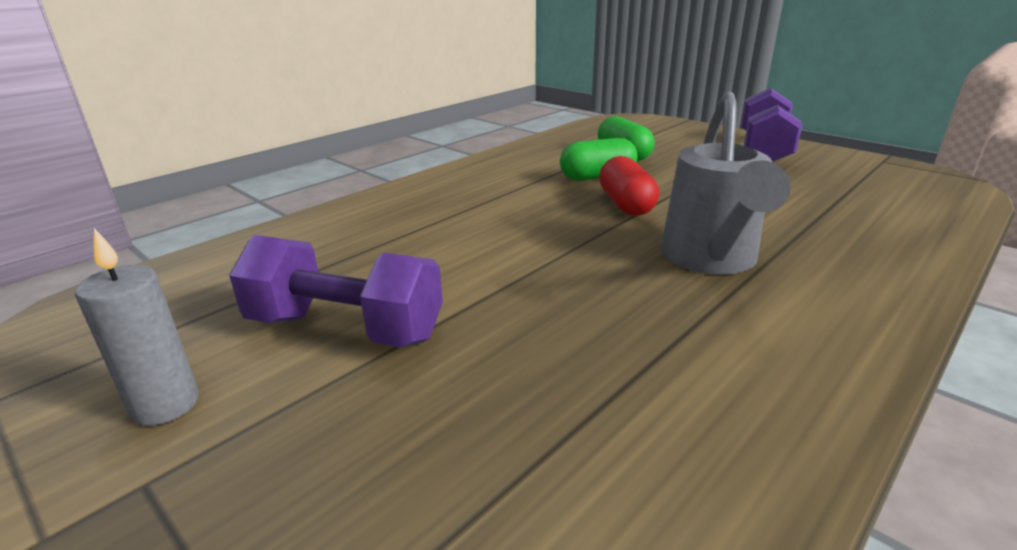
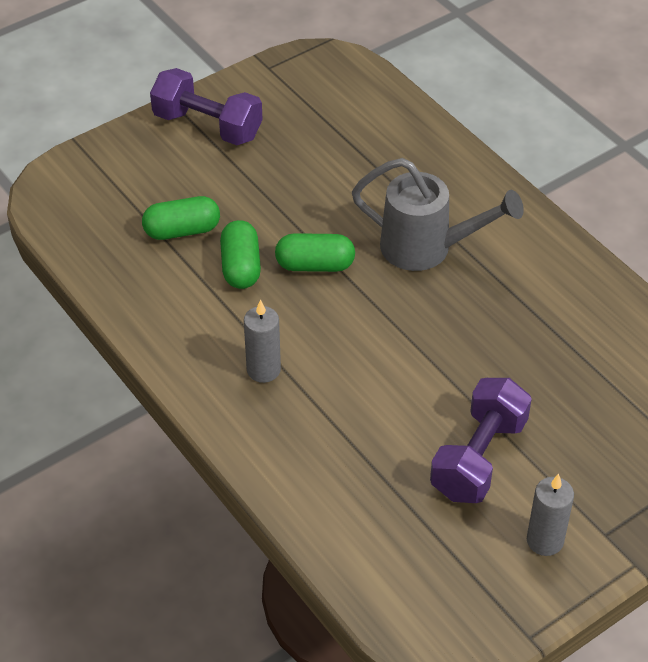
camera: 80 degrees left, 20 degrees up
(470, 198) = (263, 370): none -> grey candle
(626, 204) = (315, 265): red capsule -> green capsule

